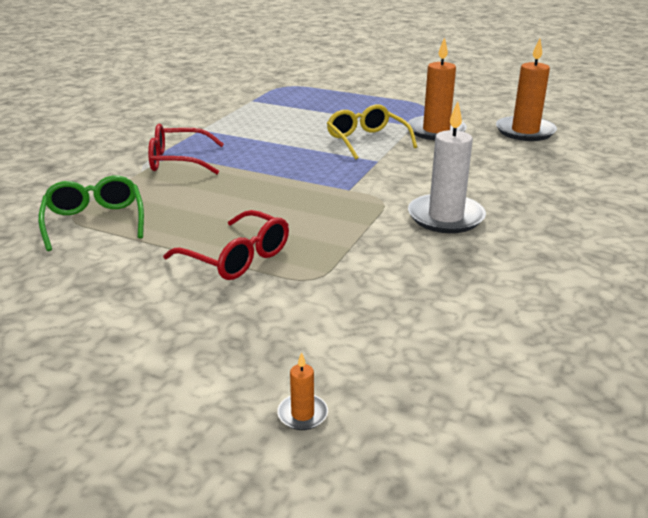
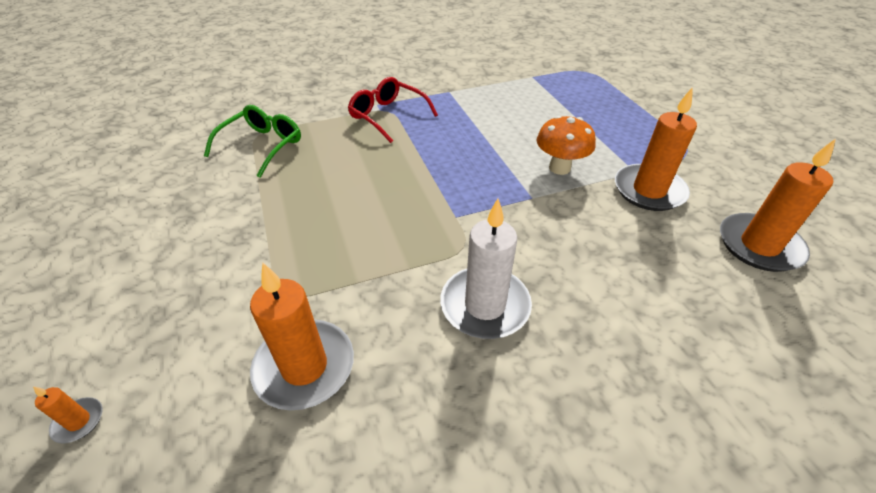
camera: 45 degrees right, 15 degrees up
(237, 258) = (277, 235): red glasses -> none
(366, 140) = (559, 168): yellow glasses -> orange mushroom
(399, 297) = (304, 367): none -> orange candle

